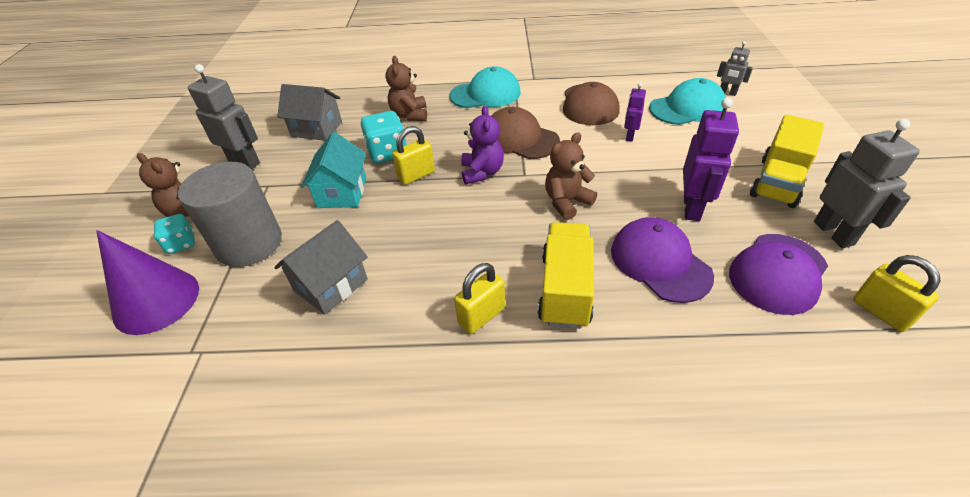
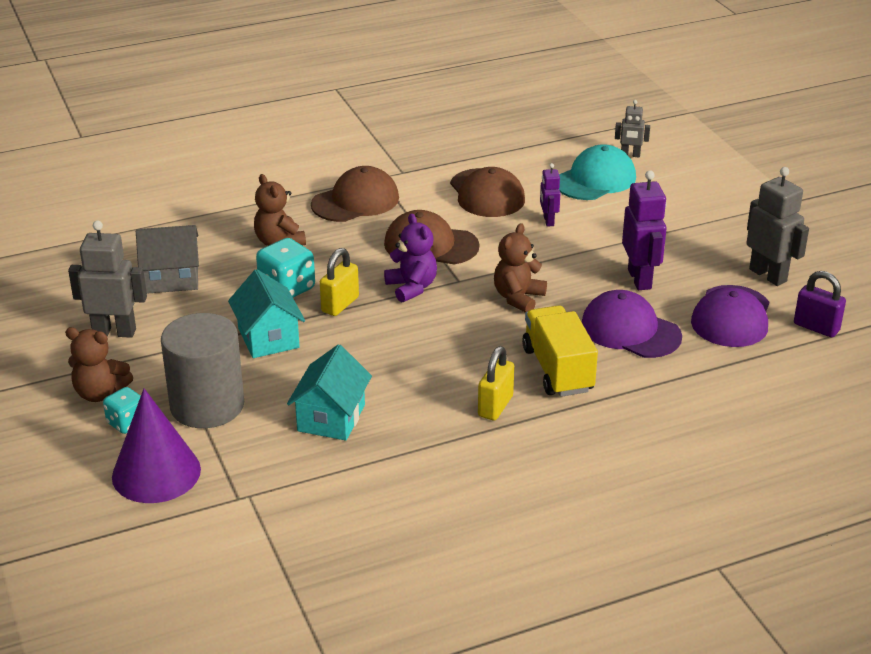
camera: 25 degrees left, 10 degrees down
(331, 285) = (331, 418): grey house -> turquoise house
(485, 94) = (355, 201): turquoise cap -> brown cap
(777, 182) = (708, 240): yellow truck -> none
(880, 312) = (816, 327): yellow padlock -> purple padlock

